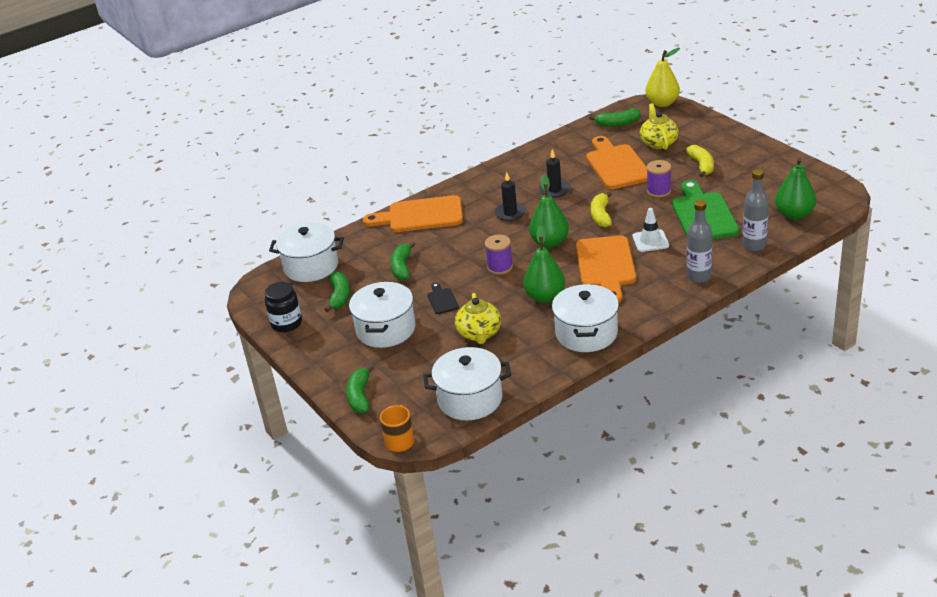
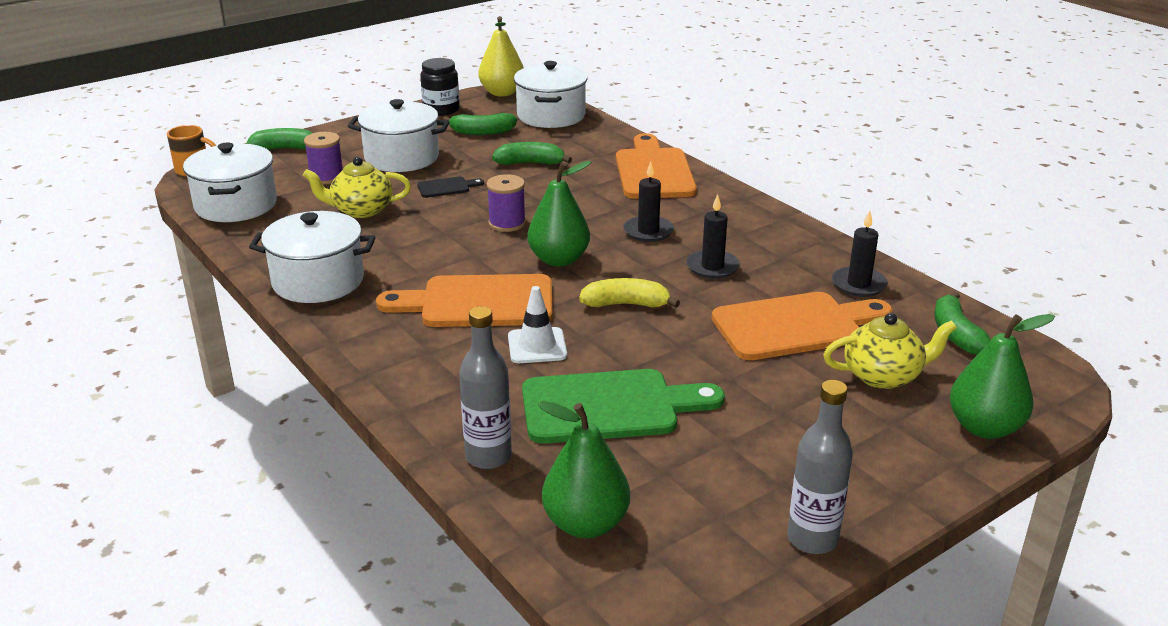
camera: 85 degrees right, 5 degrees down
(545, 297) = (420, 253): green pear -> green pear (984, 427)
(570, 147) = (858, 284): none -> black candle
(658, 191) = (699, 364): purple spool -> purple spool (326, 177)
(662, 103) = (1059, 391): yellow pear -> yellow pear (502, 93)
(698, 277) = (413, 386): grey bottle -> grey bottle (812, 539)
(701, 166) = (792, 421): yellow banana -> none

